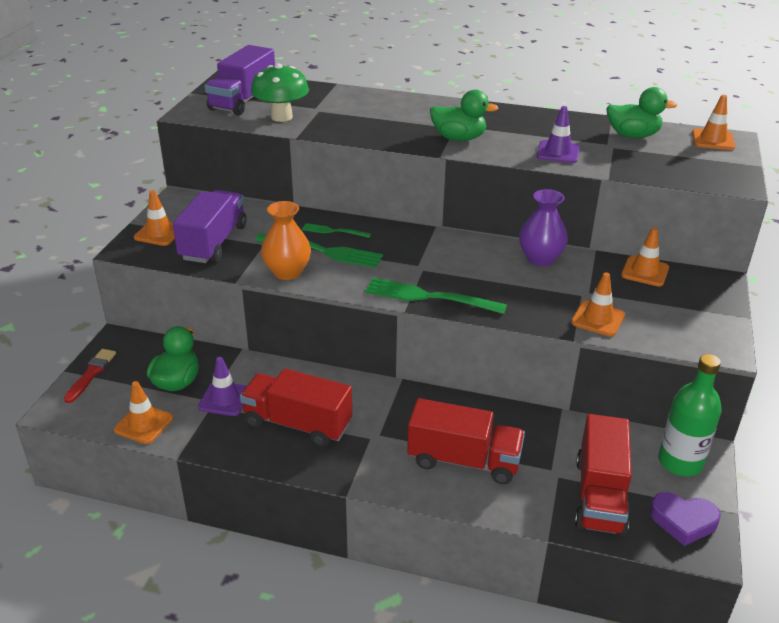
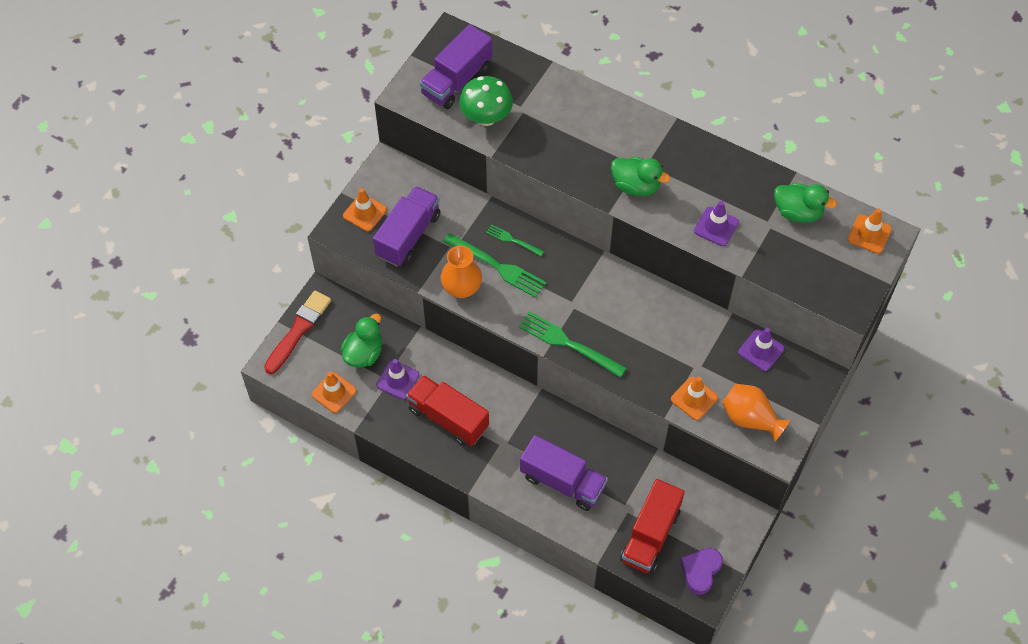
camera: 15 degrees right, 25 degrees up
(91, 374) = (298, 330): red brush -> red brush, size x1.56
(464, 460) = (562, 482): red truck -> purple truck
(540, 259) = (678, 315): purple vase -> none
(645, 271) = (761, 350): orange traffic cone -> purple traffic cone
(672, 325) = (750, 419): none -> orange vase
(680, 462) = (725, 520): green bottle -> none
(683, 521) = (700, 571): purple heart -> purple heart turned 90 degrees clockwise

